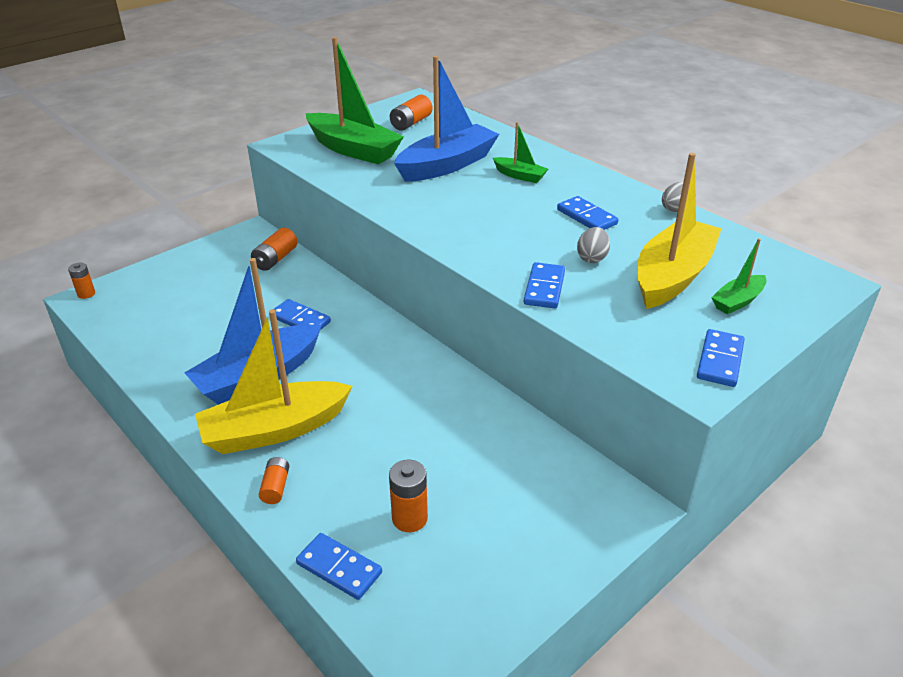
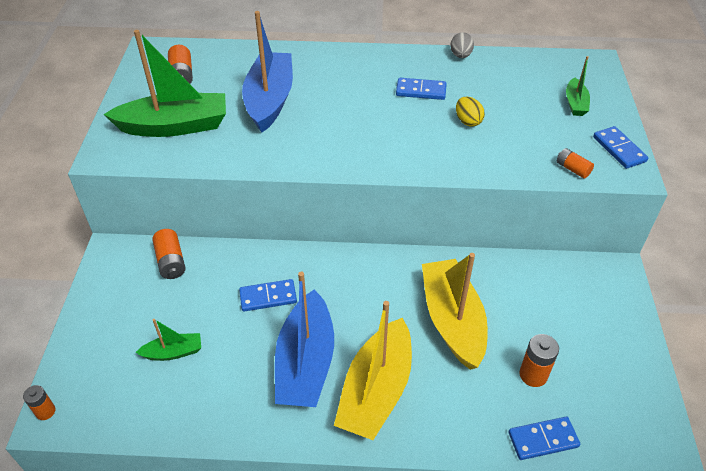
camera: 45 degrees left, 10 degrees up
(275, 487) = (436, 427): orange battery -> orange battery (572, 169)
(520, 176) = (333, 81): green boat -> green boat (173, 352)
(544, 288) = (475, 162): blue domino -> none
(592, 258) = (468, 121): grey egg -> yellow egg
(672, 276) = (524, 106): yellow boat -> yellow boat (452, 320)

